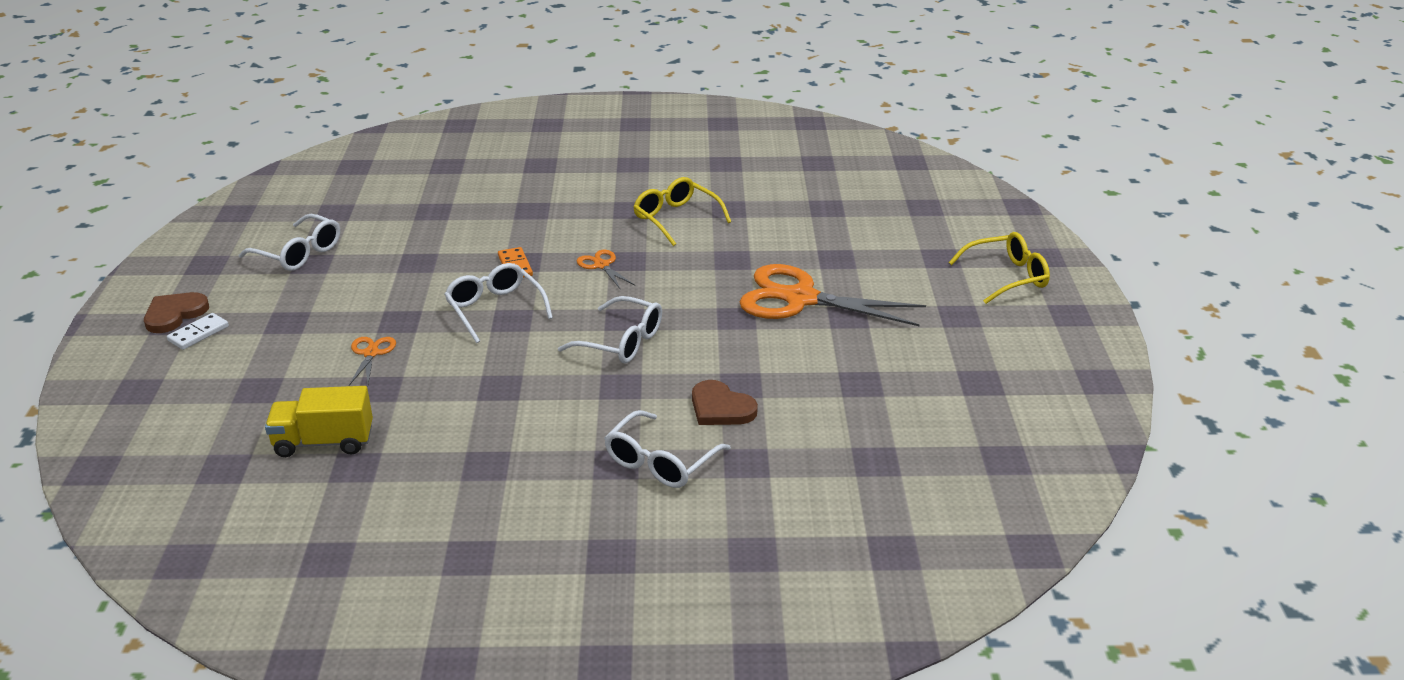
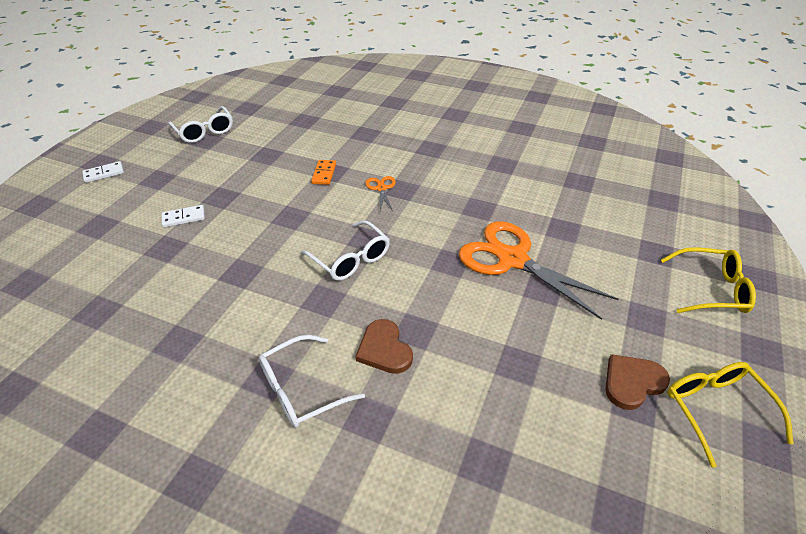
camera: 25 degrees right, 10 degrees up
(174, 314) = (104, 156): brown heart -> brown heart (632, 382)
(324, 442) = (97, 283): yellow truck -> none
(371, 353) = (184, 218): orange scissors -> white domino
(495, 309) = (286, 205): white glasses -> none
(676, 218) = (458, 163): yellow glasses -> yellow glasses (715, 409)

